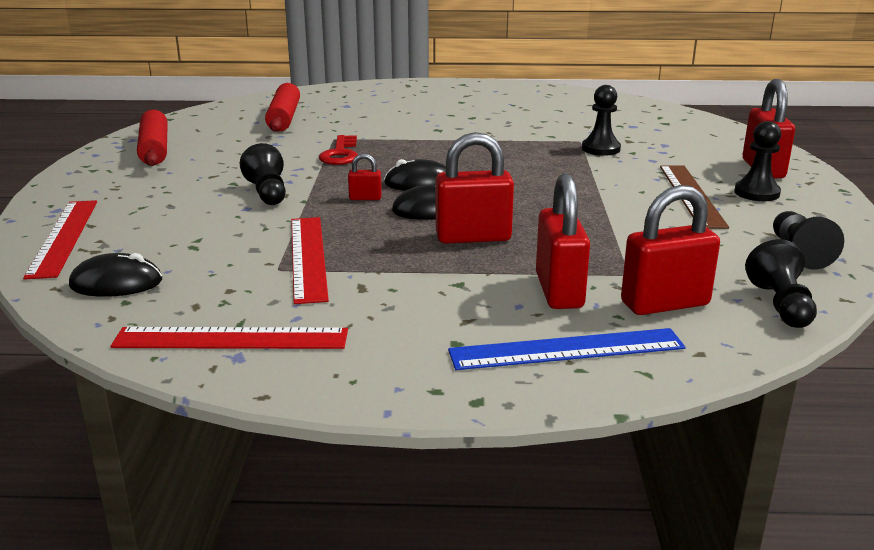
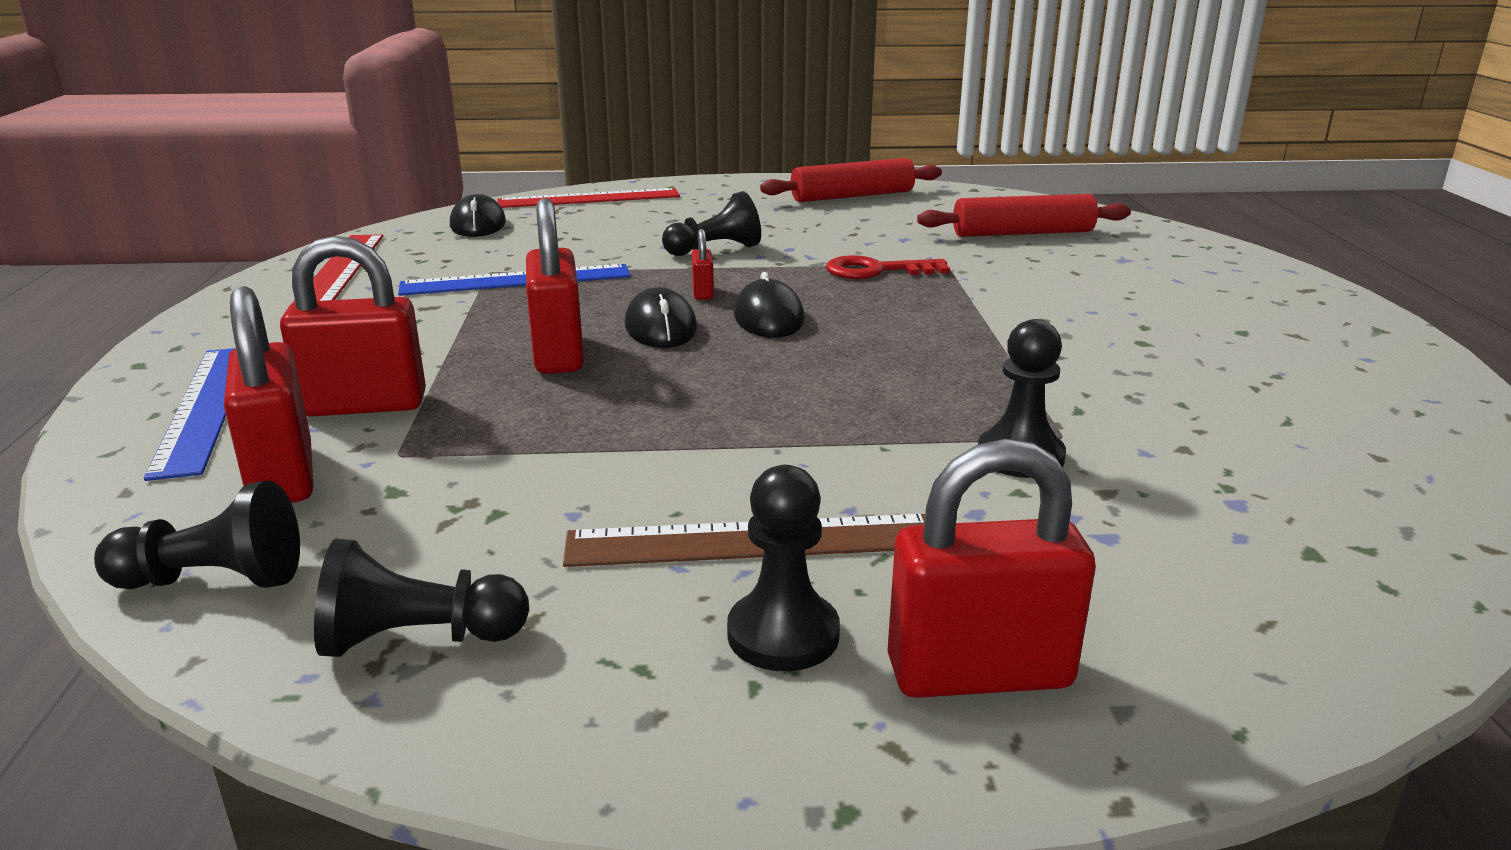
camera: 85 degrees right, 0 degrees up
(308, 257) = (516, 280): red ruler -> blue ruler

